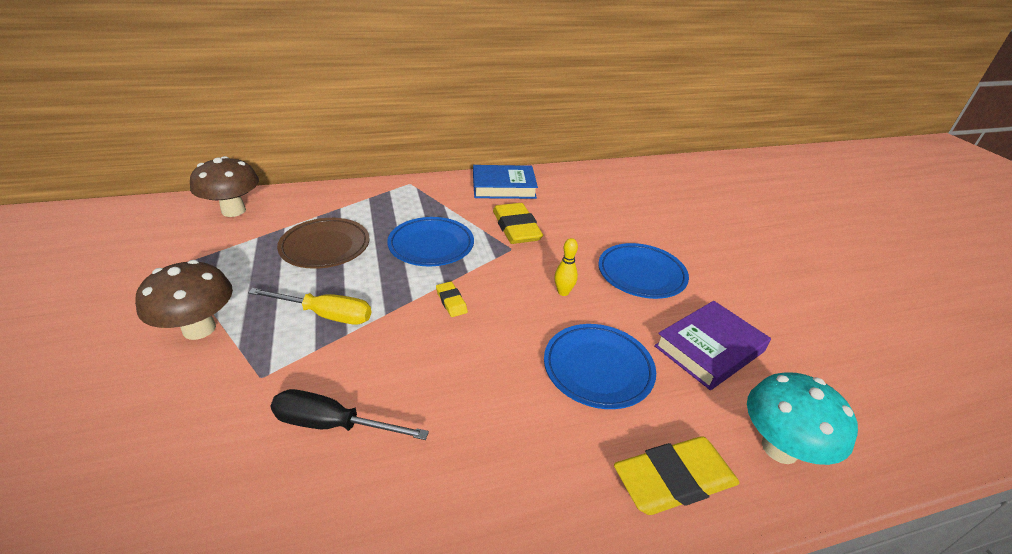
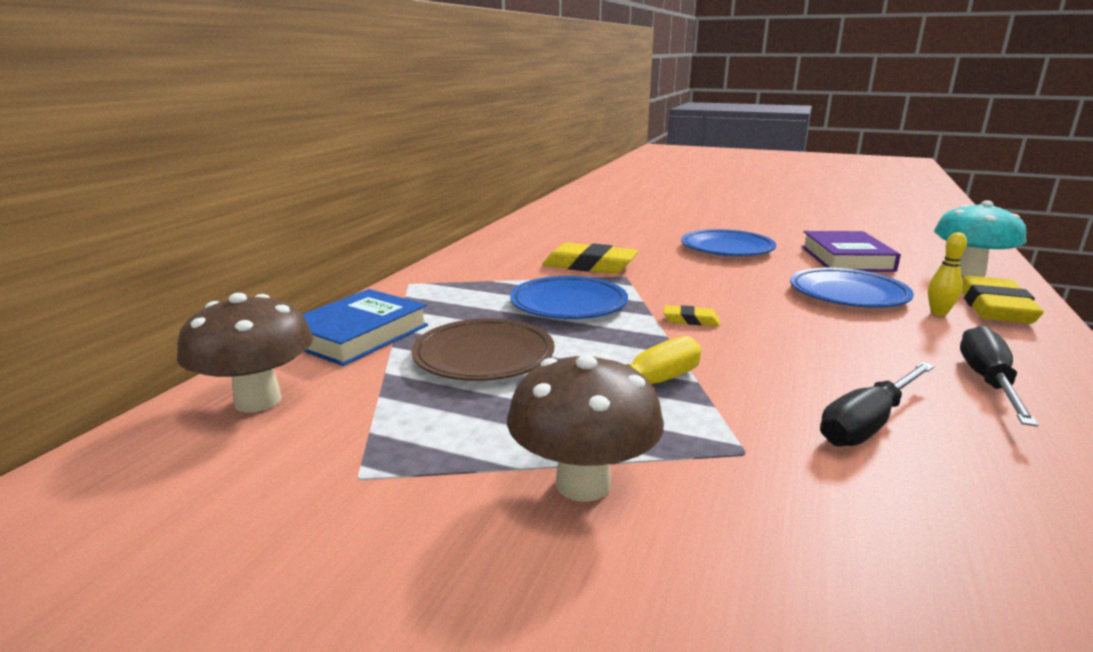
camera: 50 degrees left, 15 degrees down
(458, 487) = (987, 382): none -> black screwdriver
(503, 187) = (500, 251): blue book -> blue book (358, 335)
(563, 292) = (724, 277): yellow bowling pin -> yellow bowling pin (938, 313)

